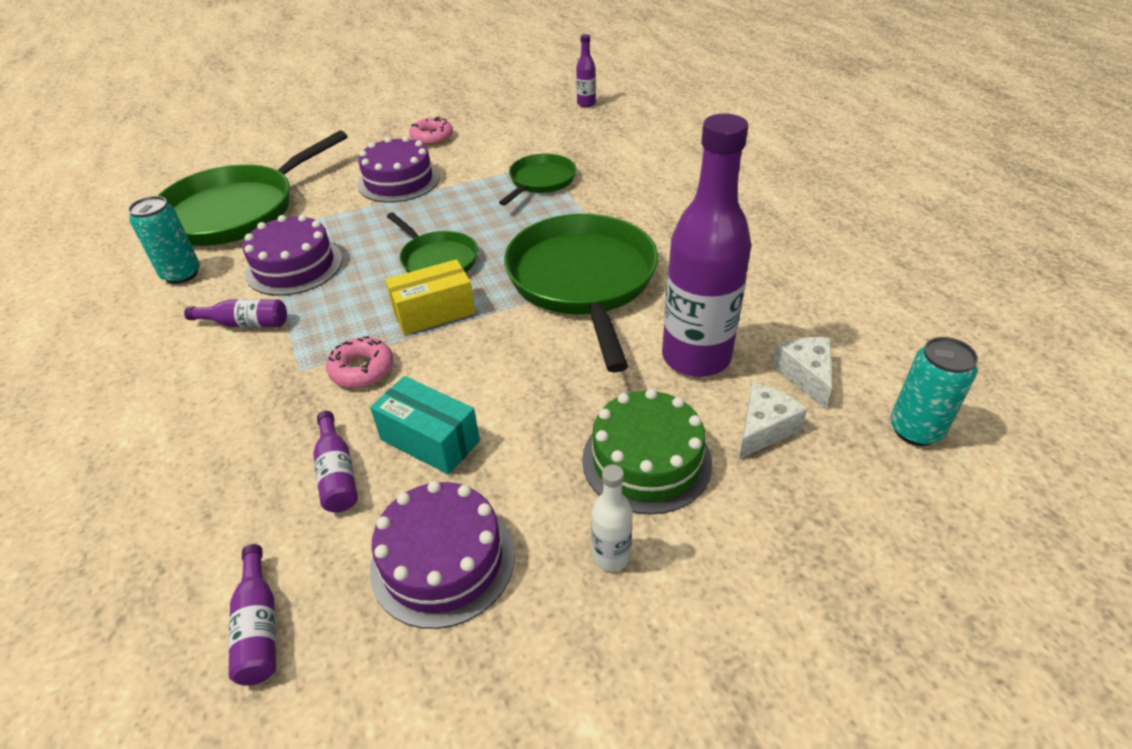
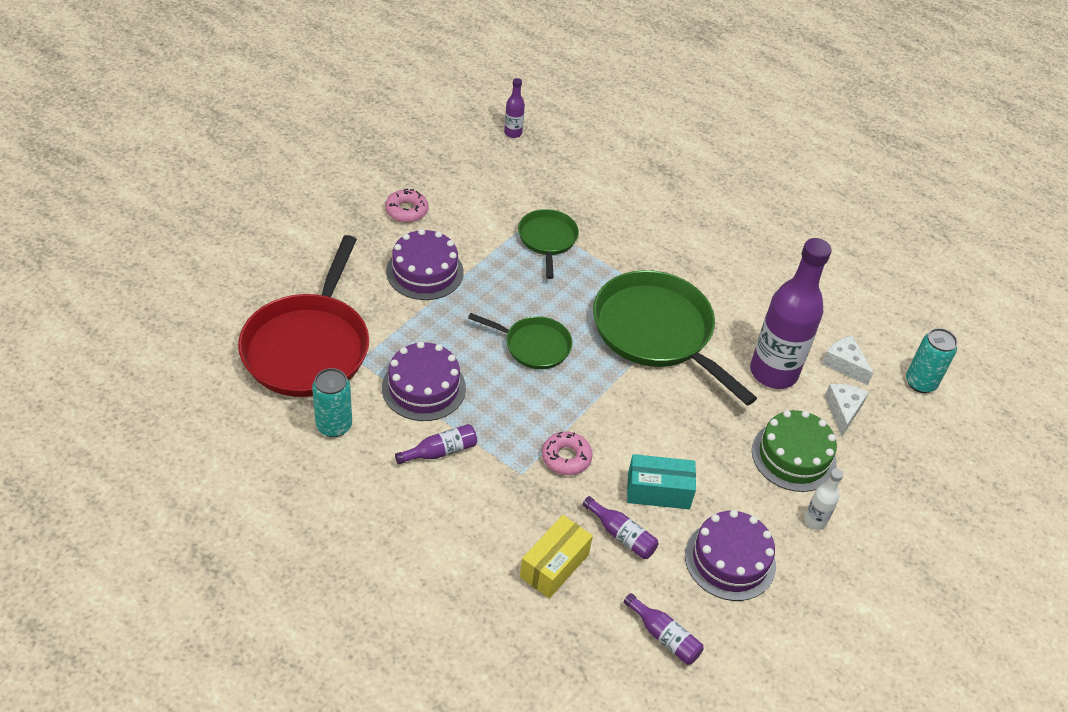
camera: 35 degrees left, 5 degrees up
(236, 211) = (308, 347): green pan -> red pan
(434, 312) = (574, 394): yellow box -> yellow box (554, 565)

